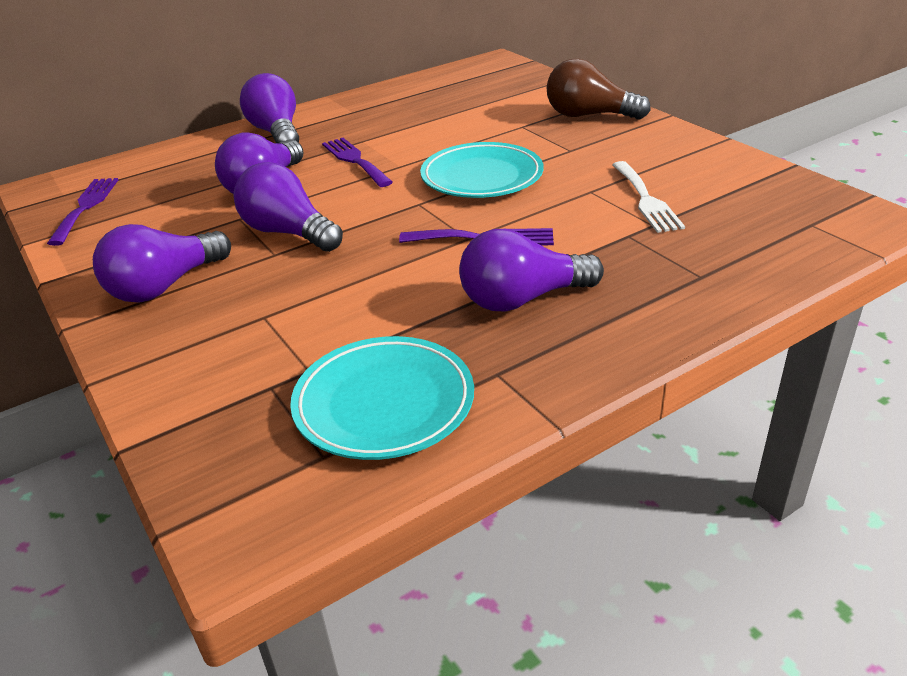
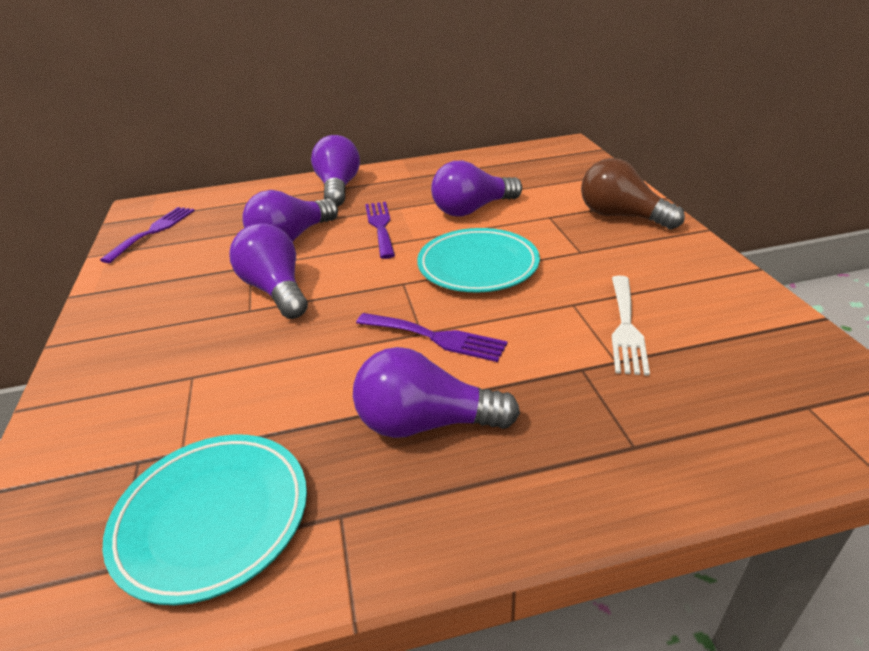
camera: 20 degrees right, 0 degrees up
(164, 286) = (145, 323): purple light bulb -> purple light bulb (472, 209)

